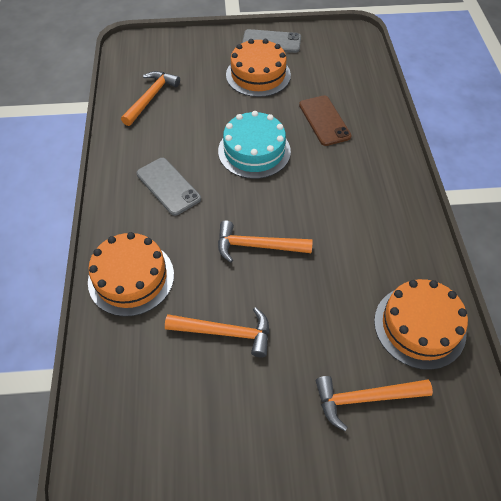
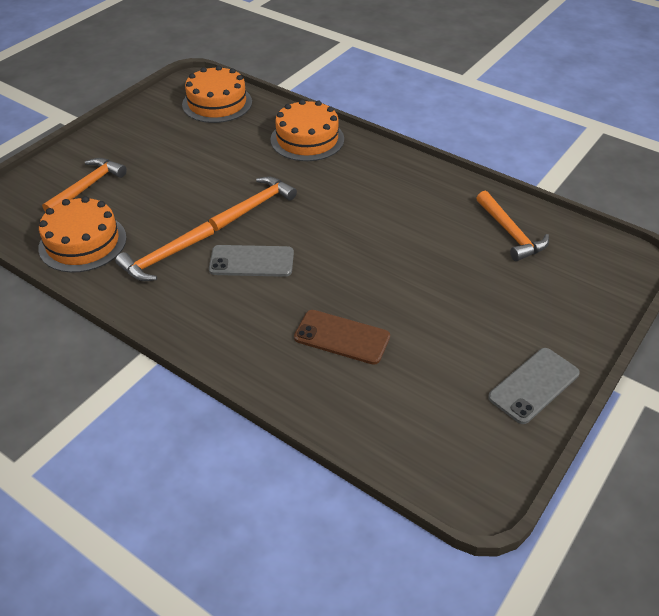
camera: 130 degrees right, 10 degrees down
(168, 186) = (374, 191): grey phone -> grey phone (251, 261)
(225, 332) = (211, 157): orange hammer -> orange hammer (164, 258)
(254, 151) = (357, 261): turquoise cake -> none
(258, 75) = (474, 332): orange cake -> orange cake (217, 103)

